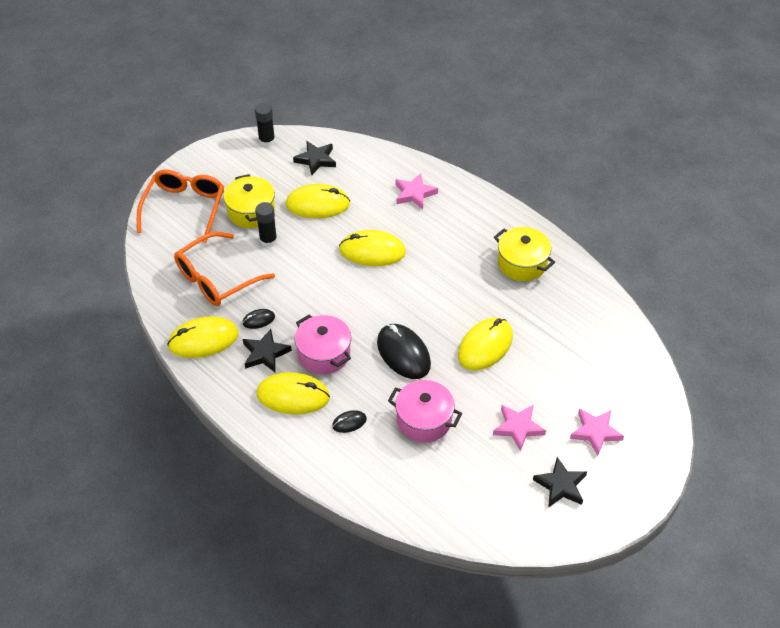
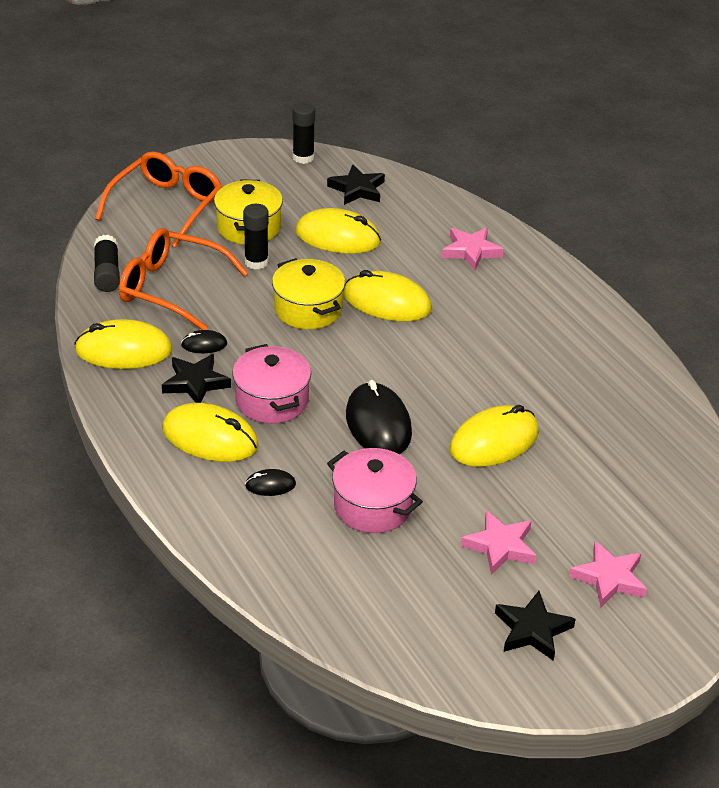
camera: 15 degrees right, 10 degrees down
(164, 277) = (107, 273): none -> black glue stick
(217, 278) = (172, 288): orange glasses -> orange glasses turned 45 degrees clockwise
(522, 263) = (585, 359): yellow pot -> yellow pot (308, 309)

